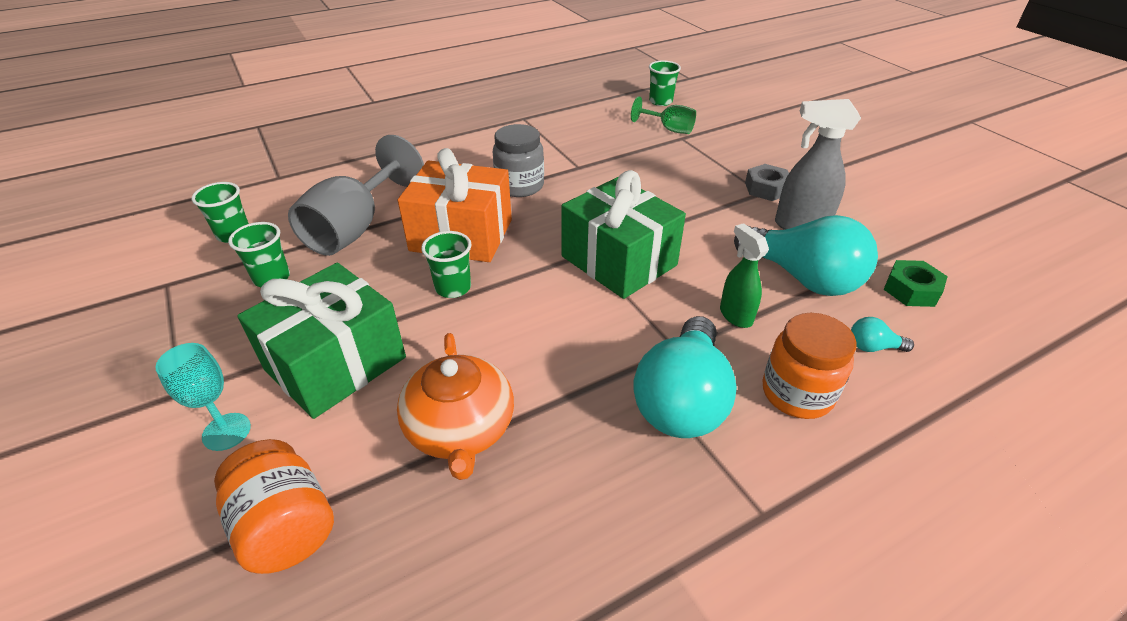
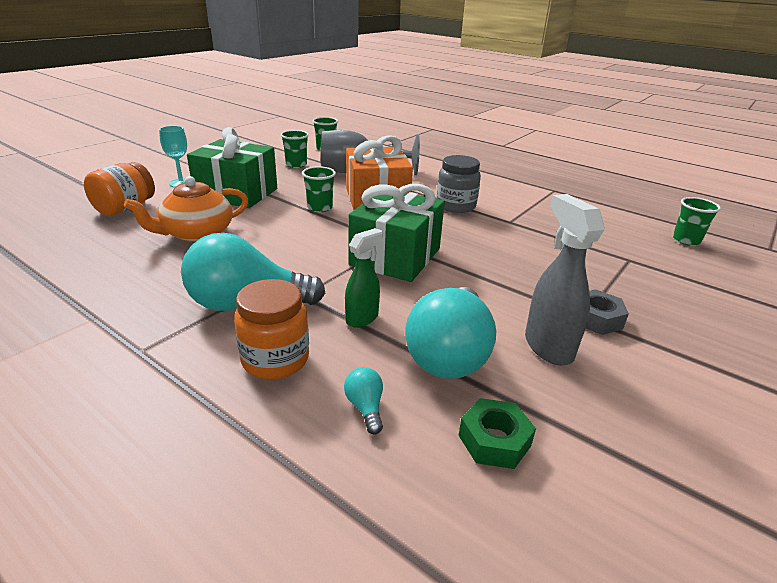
camera: 65 degrees right, 10 degrees down
(669, 129) = (636, 251): green goblet -> none

